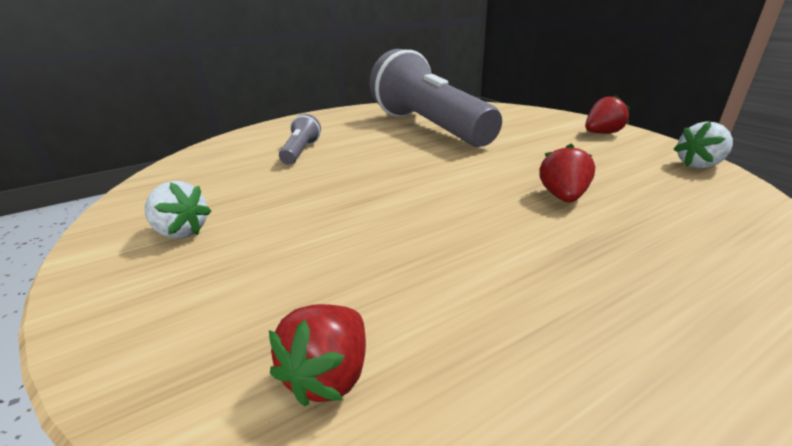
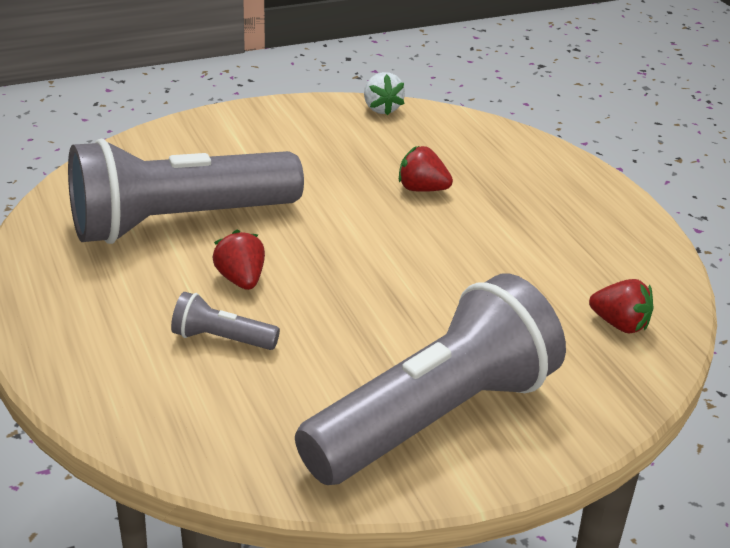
camera: 85 degrees left, 5 degrees up
(181, 232) = (434, 418): white strawberry -> grey flashlight
(601, 133) = (277, 121): red strawberry -> red strawberry (241, 280)

